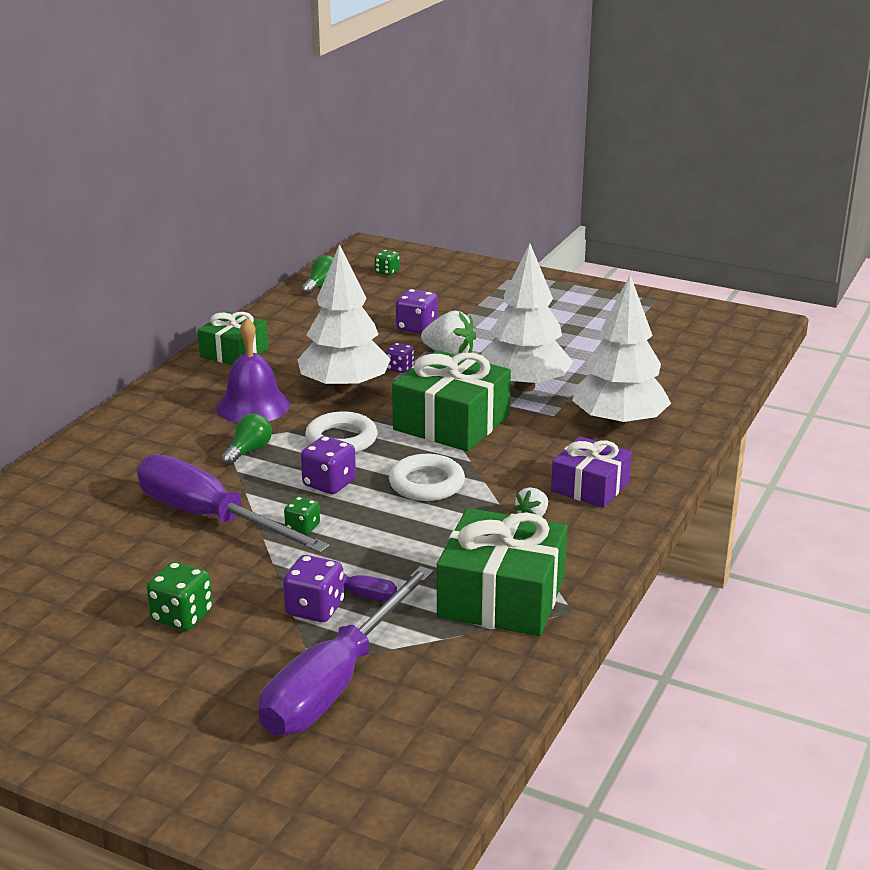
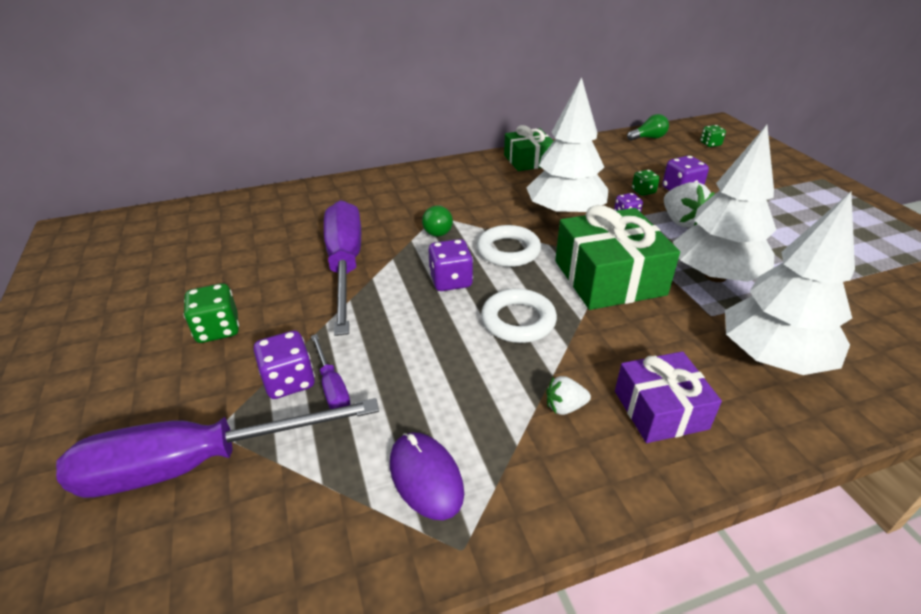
camera: 45 degrees right, 10 degrees up
(248, 451) = (438, 230): green light bulb -> green light bulb turned 105 degrees clockwise
(253, 406) = (487, 200): purple bell -> none
(302, 528) = (383, 306): green dice -> green dice (643, 191)
(501, 596) = (426, 477): green gift -> purple mouse

